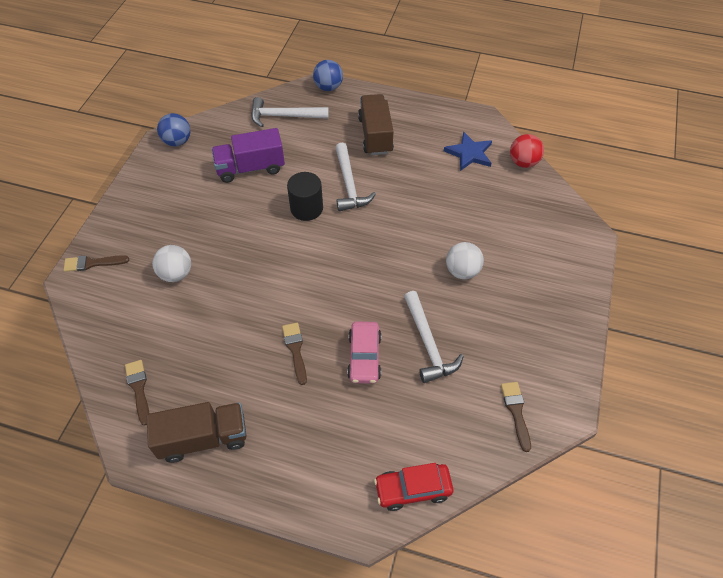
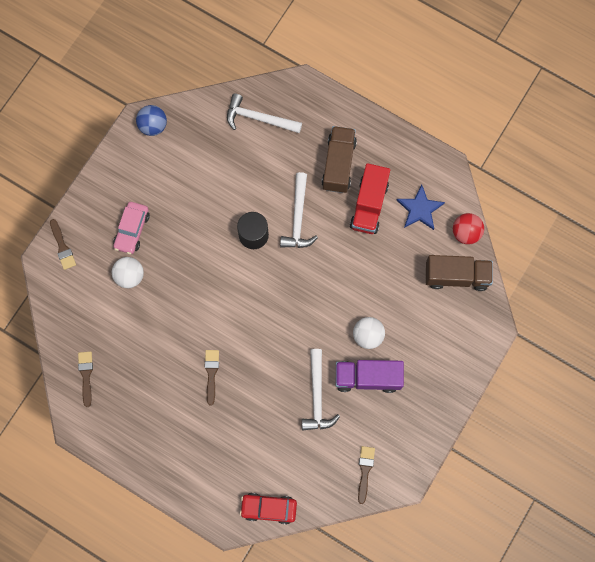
camera: 15 degrees right, 20 degrees up
(92, 263) = (62, 247): brown brush -> brown brush turned 120 degrees counterclockwise
(203, 438) = (127, 429): brown truck -> brown truck (456, 276)
(250, 168) = (214, 175): purple truck -> purple truck (367, 378)
(328, 87) = (310, 90): blue ball -> none
(364, 357) = (263, 394): pink car -> pink car (132, 230)
(418, 160) = (369, 205): none -> red truck

